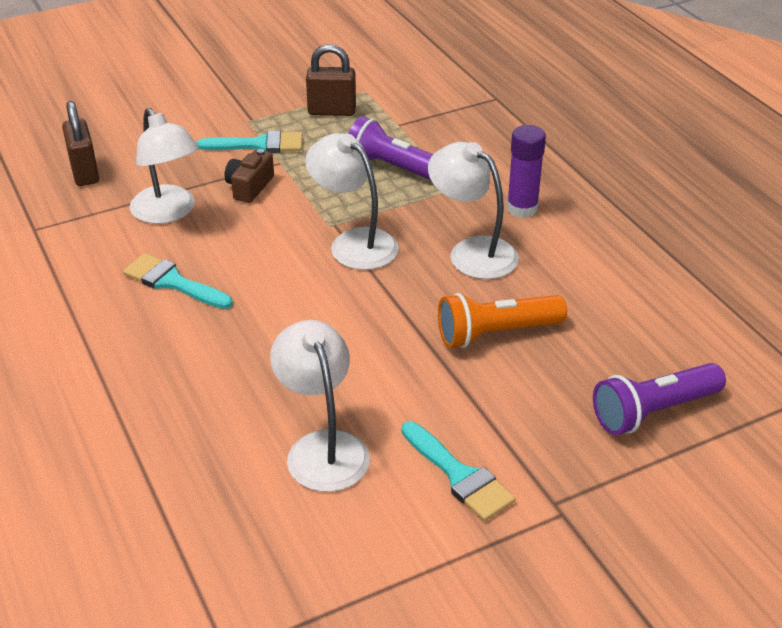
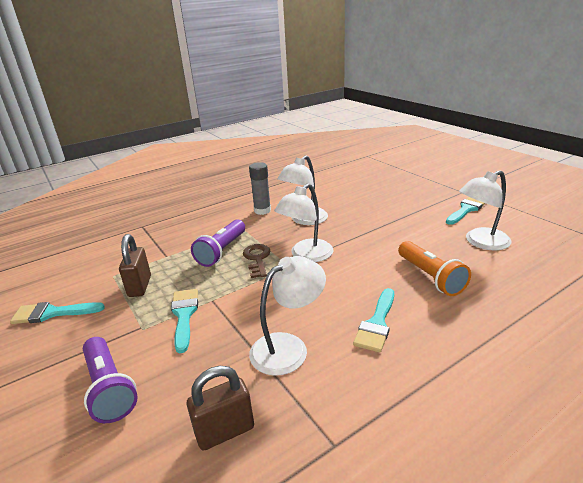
camera: 95 degrees left, 10 degrees down
(249, 187) = (246, 309): brown camera -> none
(302, 65) = (52, 313): none -> turquoise brush
(361, 198) = (257, 259): none -> brown key
(496, 333) = (368, 209): orange flashlight -> orange flashlight (430, 277)
(522, 208) = (262, 210): purple glue stick -> grey glue stick
(653, 411) = (397, 178): purple flashlight -> purple flashlight (109, 388)

